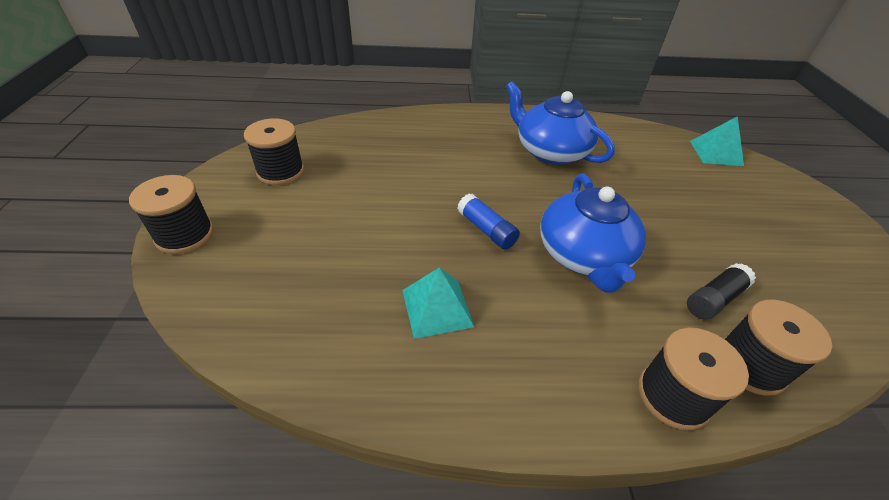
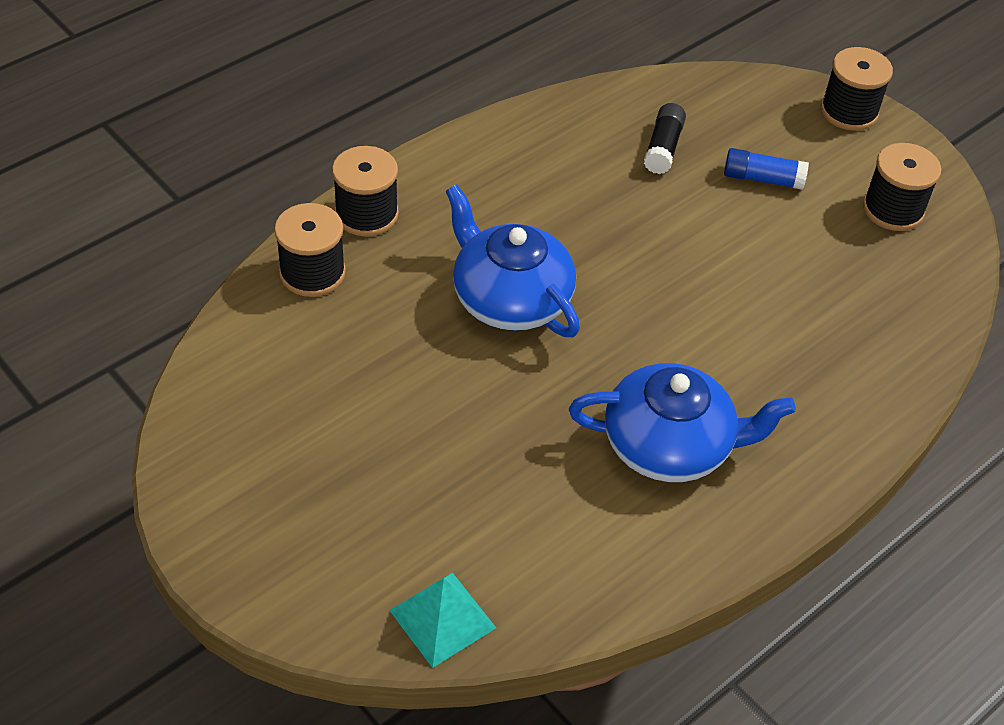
camera: 140 degrees right, 5 degrees up
(437, 308) = (588, 176): turquoise pyramid -> none
(486, 229) = (624, 270): blue glue stick -> blue glue stick (762, 179)
(714, 299) = (361, 323): black glue stick -> black glue stick (663, 148)

